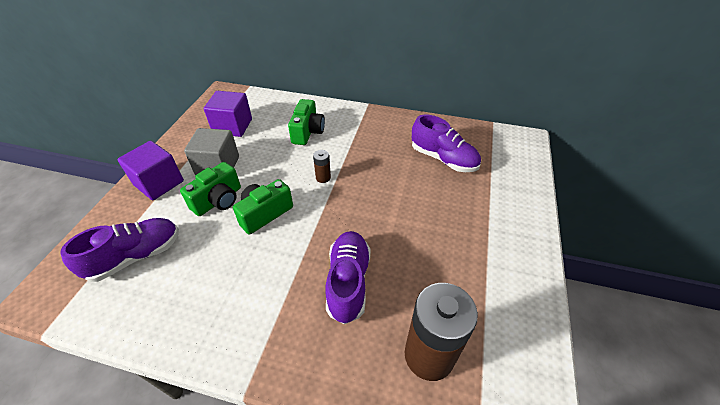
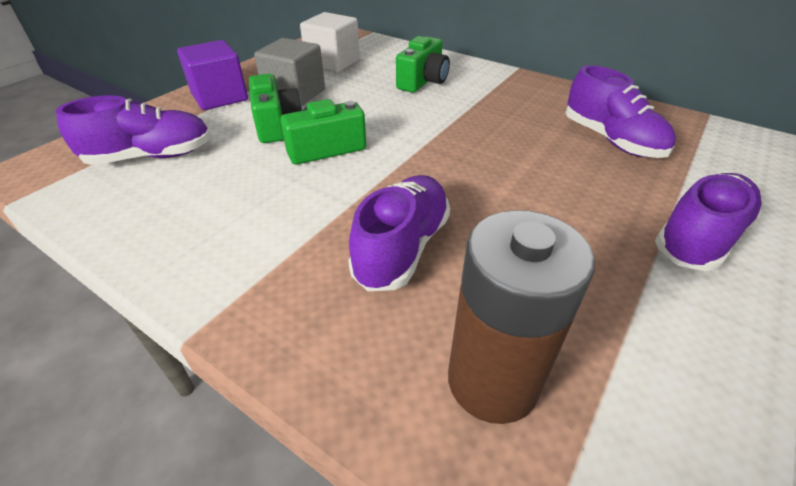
camera: 20 degrees right, 5 degrees down
(218, 200) = (276, 125): green camera -> green camera turned 75 degrees counterclockwise
(233, 126) = (333, 63): purple cube -> white cube
(323, 178) = (421, 128): brown battery -> none
(506, 223) = (699, 238): none -> purple shoe

